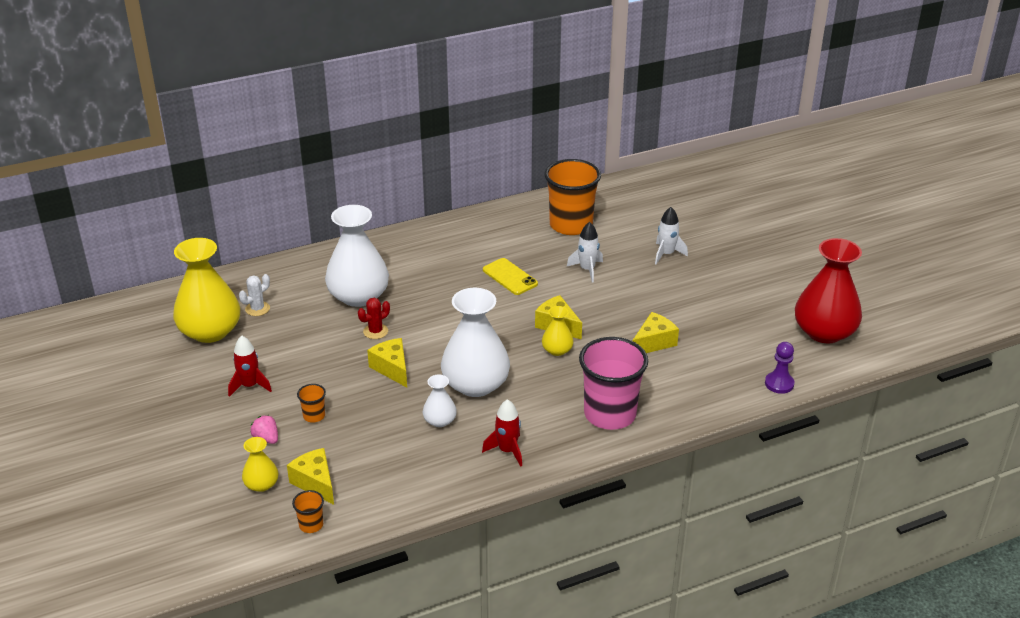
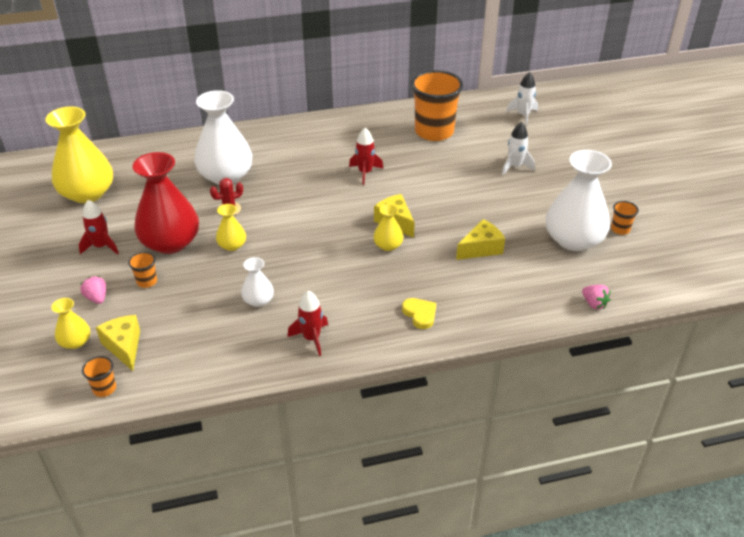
camera: 10 degrees right, 5 degrees up
(257, 309) = (135, 178): white cactus -> none
(392, 368) = (232, 245): yellow cheese -> yellow vase
(475, 384) = (302, 269): white vase -> white vase (573, 239)
(510, 277) = (365, 173): yellow phone -> red rocket
(587, 269) = (437, 173): white rocket -> white rocket (523, 115)
(610, 414) = (420, 314): pink cup -> yellow heart
(779, 384) = (594, 304): purple pawn -> pink strawberry
(788, 307) = (620, 229): none -> orange cup
(824, 332) = (650, 257): red vase -> red vase (170, 242)

